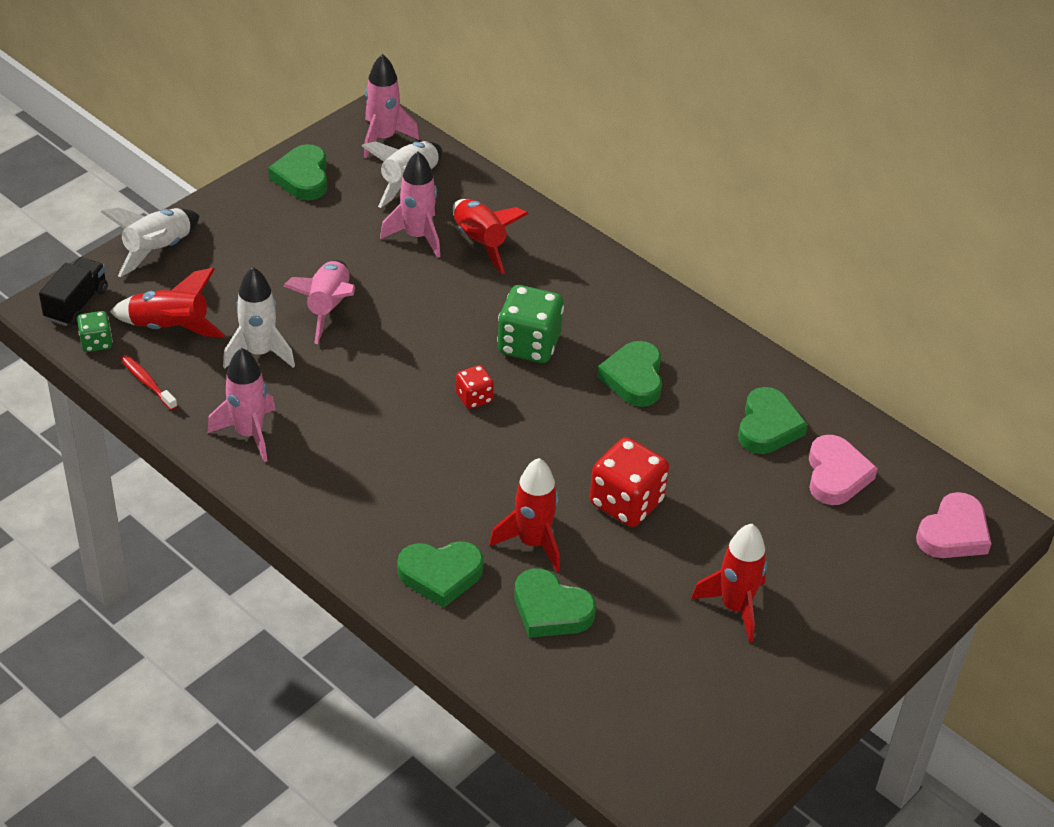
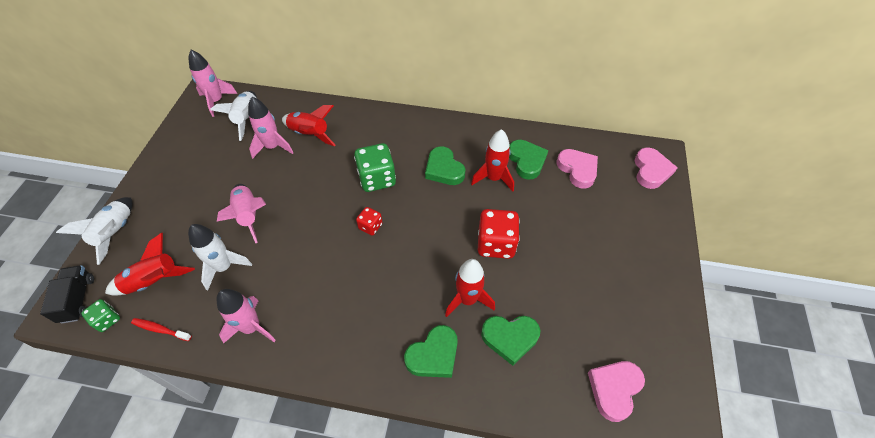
camera: 30 degrees left, 10 degrees up
(302, 177) = (183, 144): green heart -> none
(635, 729) = (614, 389): none -> pink heart
(735, 607) = (596, 274): red rocket -> red rocket (493, 178)

